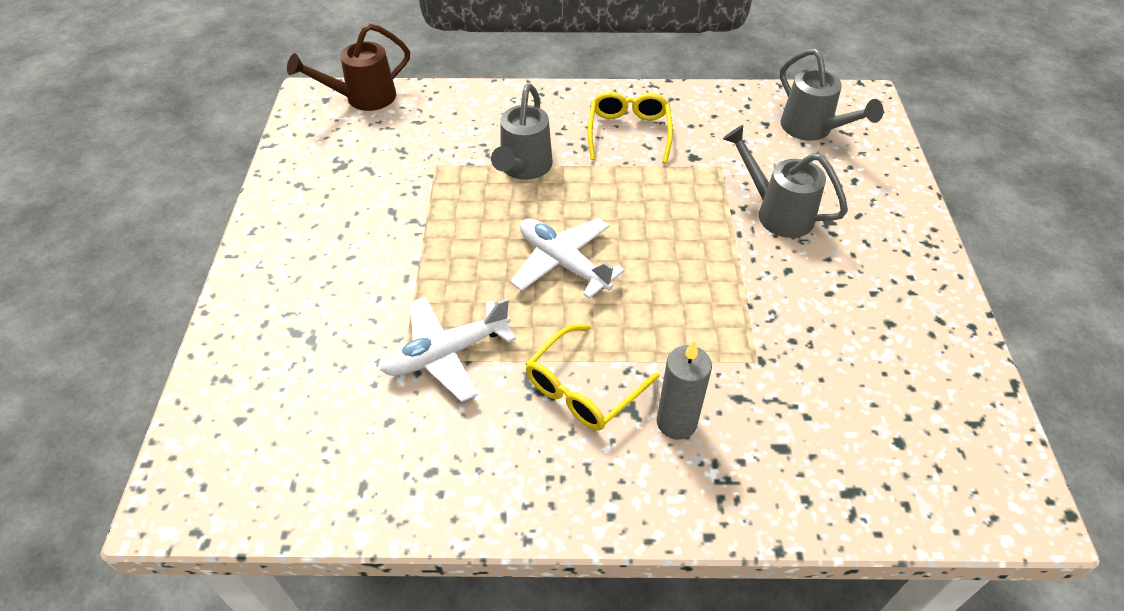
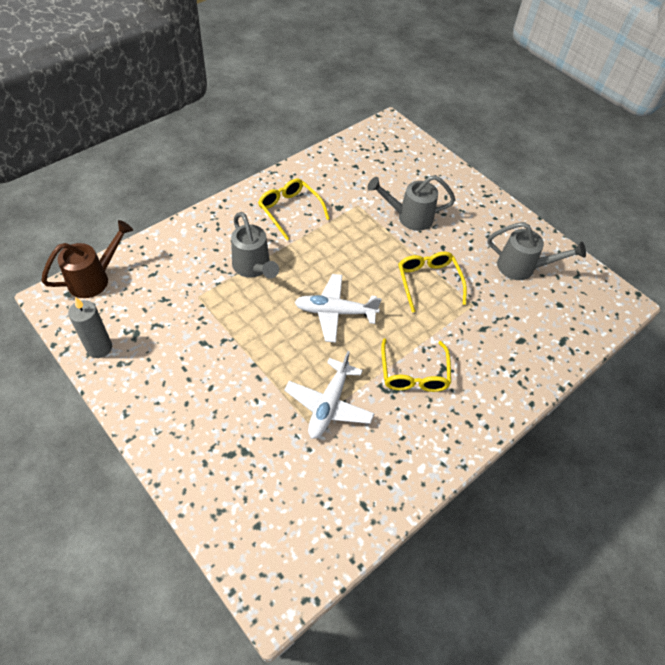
camera: 45 degrees left, 5 degrees up
(362, 98) = (95, 278): brown watering can -> brown watering can turned 150 degrees counterclockwise
(676, 422) = (469, 360): grey candle -> grey candle (99, 348)
(721, 298) = (428, 281): none -> yellow glasses
(812, 130) = (381, 157): grey watering can -> grey watering can (522, 268)

